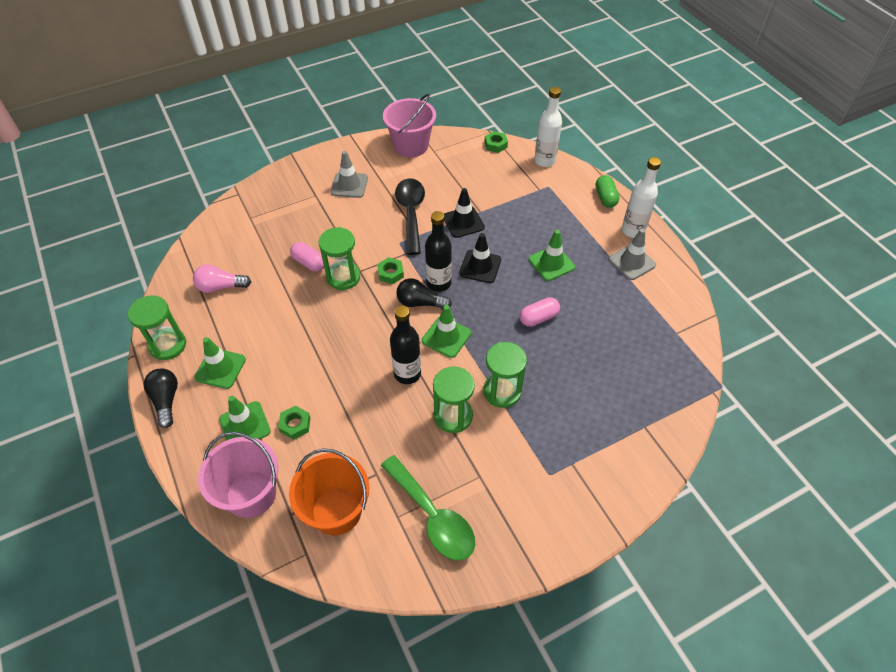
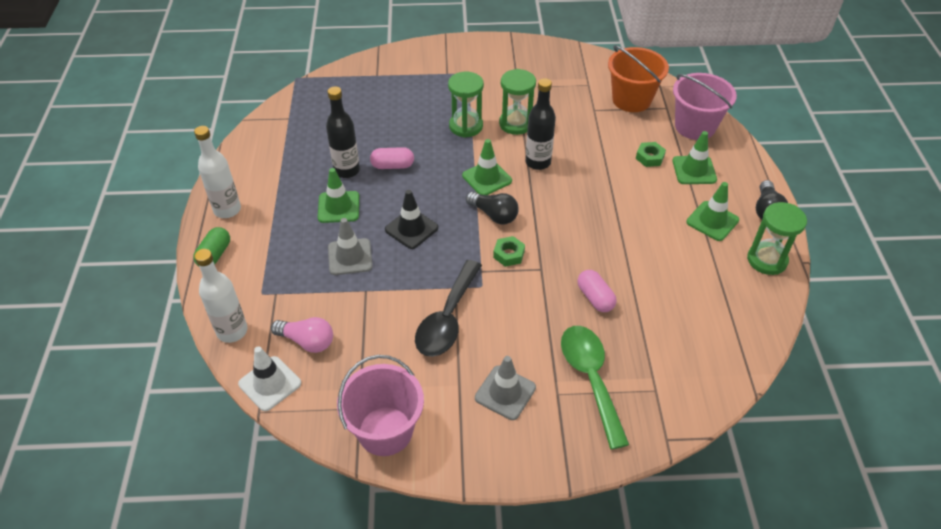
camera: 155 degrees left, 5 degrees down
(221, 287) = (705, 305): pink light bulb -> pink light bulb (307, 341)
(343, 277) = (562, 268): green hourglass -> none
(432, 516) = (563, 78): green spoon -> green spoon (591, 379)
(438, 283) = (464, 227): black bottle -> black bottle (347, 170)
(463, 222) = (394, 284): black traffic cone -> none
(495, 145) = (270, 383): green nut -> white traffic cone
(632, 262) = (262, 181): grey traffic cone -> grey traffic cone (350, 257)

